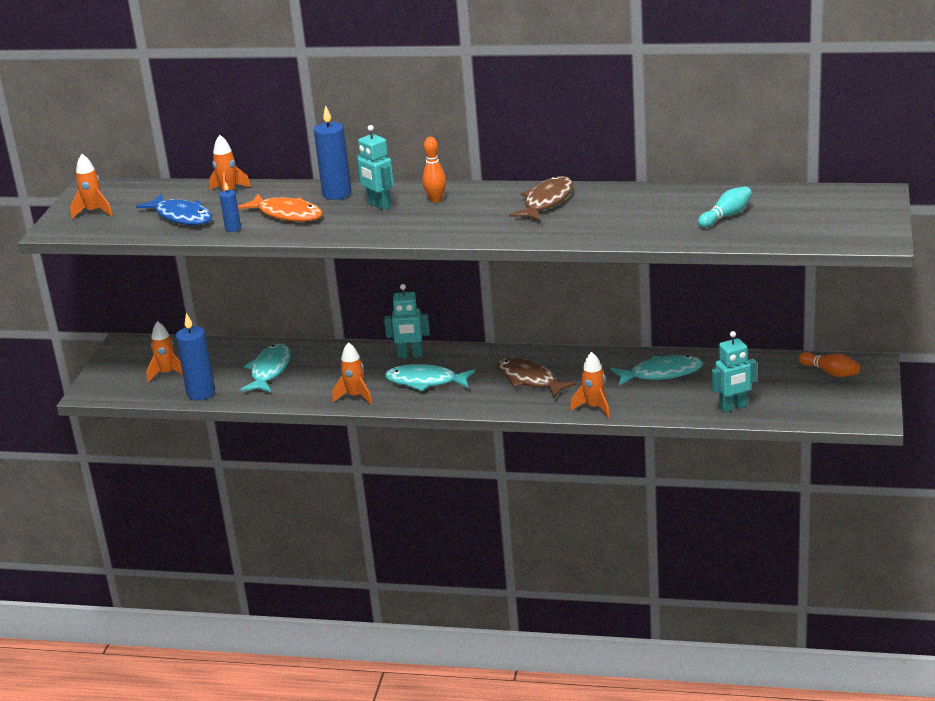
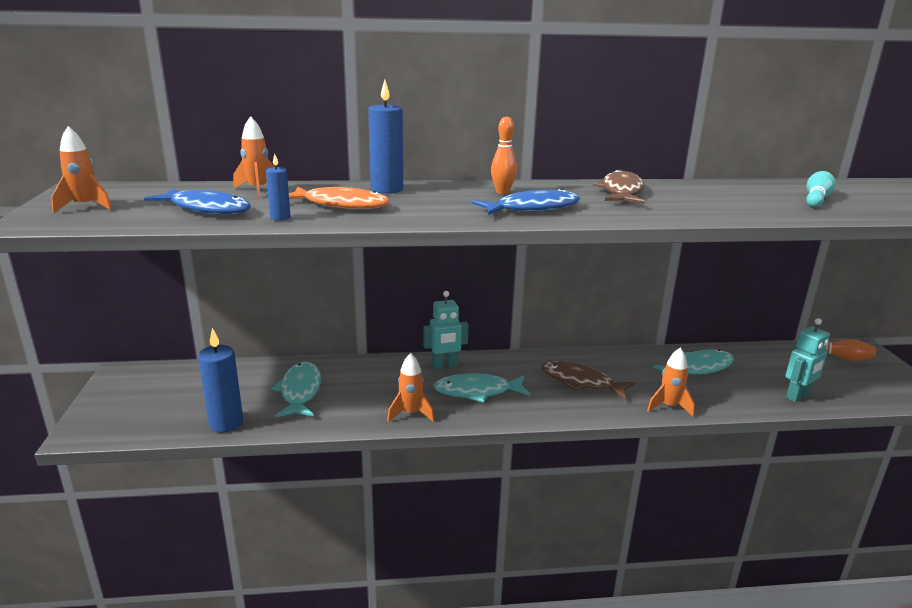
camera: 20 degrees left, 5 degrees down
(167, 374) = (179, 403): orange rocket -> none
(379, 205) = (444, 197): turquoise robot -> none
(442, 223) = (532, 209): none -> blue fish

